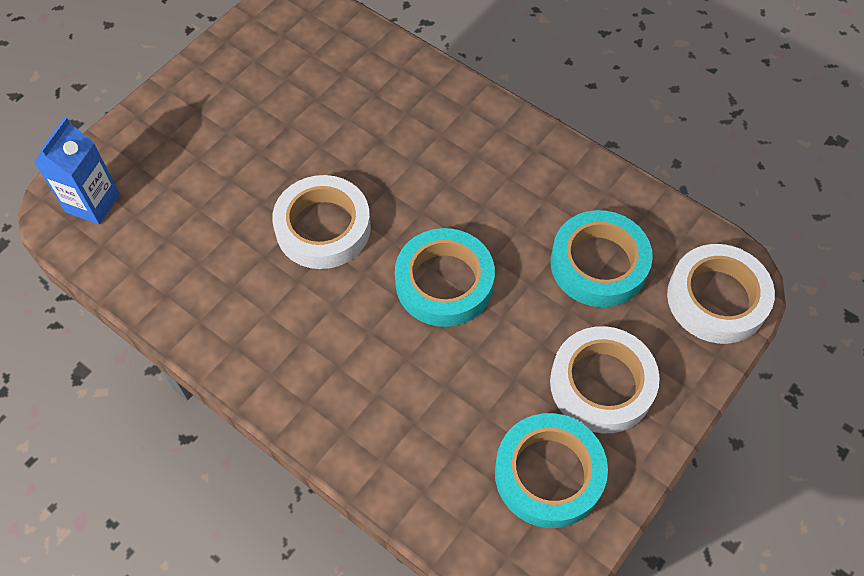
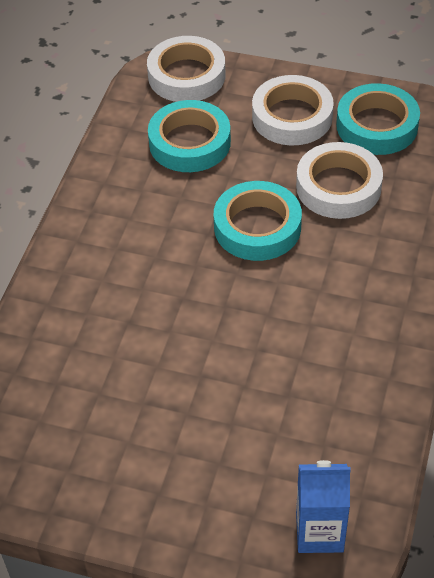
camera: 110 degrees left, 10 degrees down
(323, 227) = (247, 327): white tape -> white tape (338, 187)

